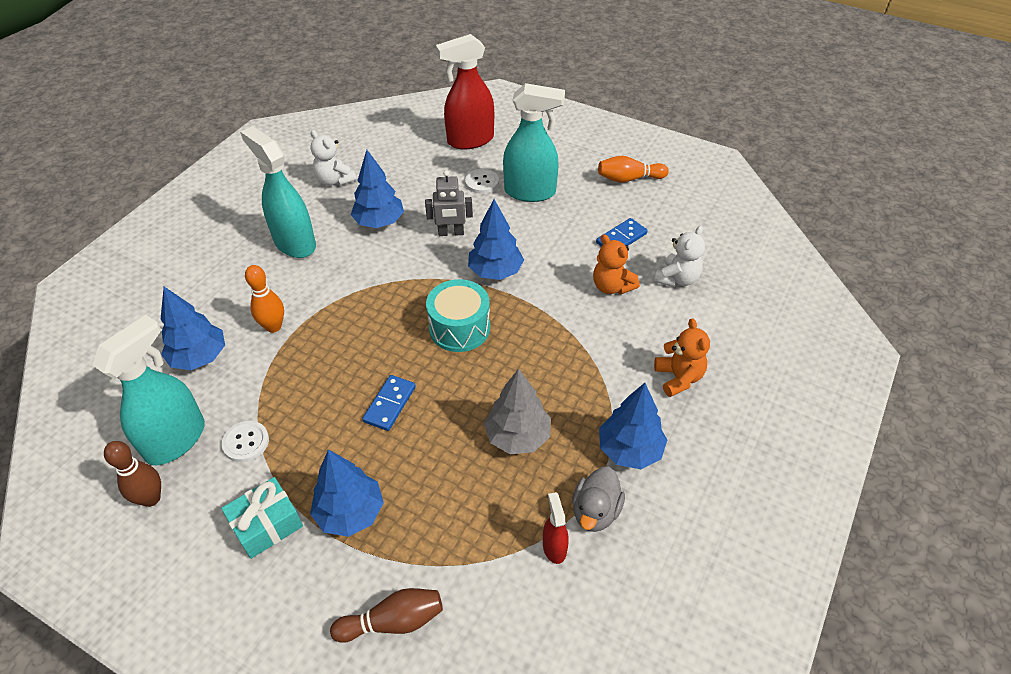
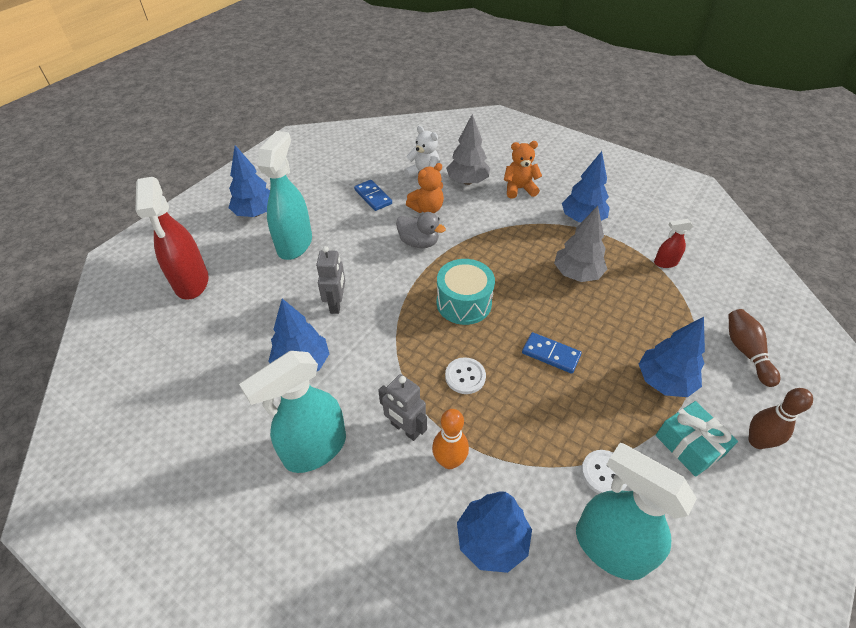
camera: 85 degrees left, 0 degrees up
(151, 498) = (685, 562): brown bowling pin -> brown bowling pin (757, 441)
(308, 295) = (405, 429): none -> grey robot
(334, 180) = (209, 411): white teddy bear -> none
(482, 182) = (267, 277): white button -> white button (465, 376)
(495, 271) = (397, 275): blue tree -> blue tree (256, 213)
(595, 511) = (633, 240): grey duck -> grey duck (419, 242)
(629, 179) = (300, 183): orange bowling pin -> none
(678, 322) = (467, 181): none -> grey tree

